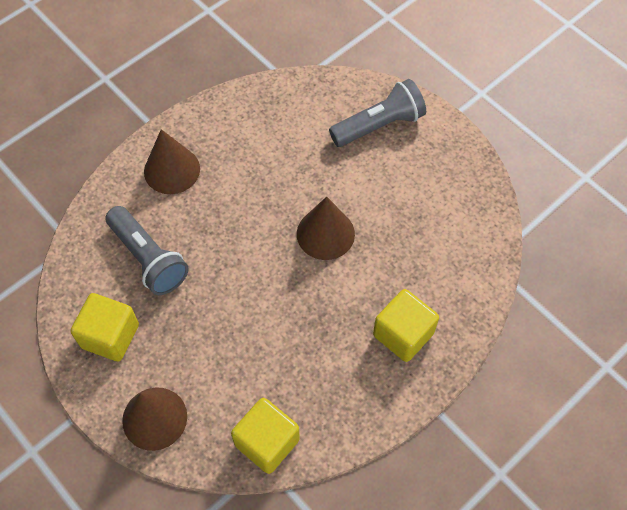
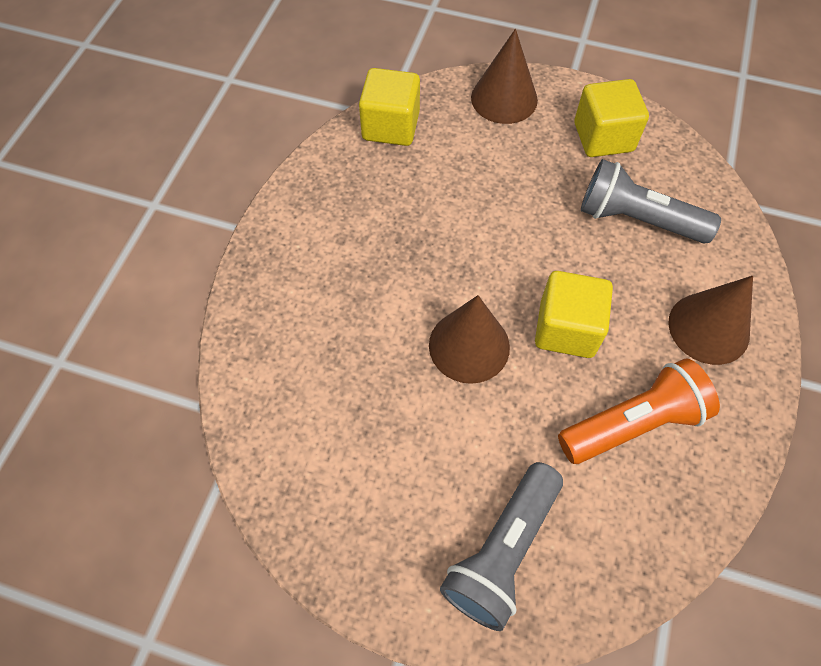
camera: 150 degrees right, 0 degrees up
(262, 145) = (633, 423): none -> orange flashlight
(403, 334) = (312, 278): yellow cube -> yellow cube (566, 329)

